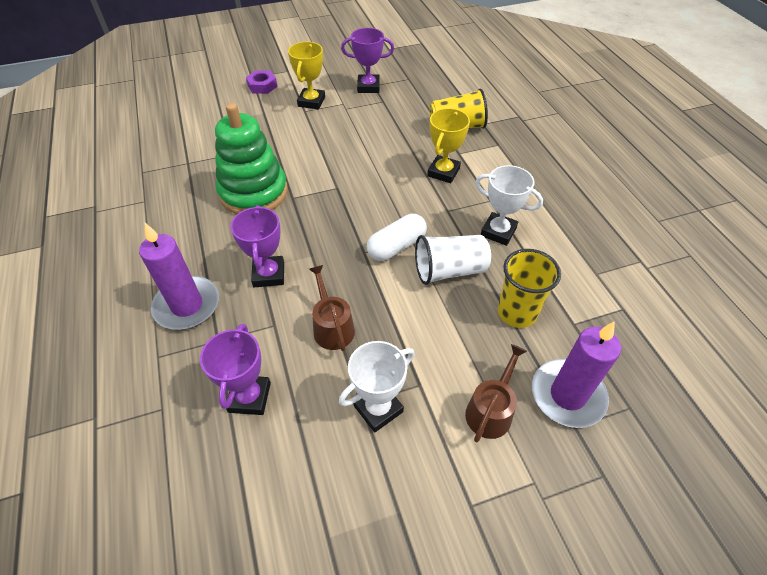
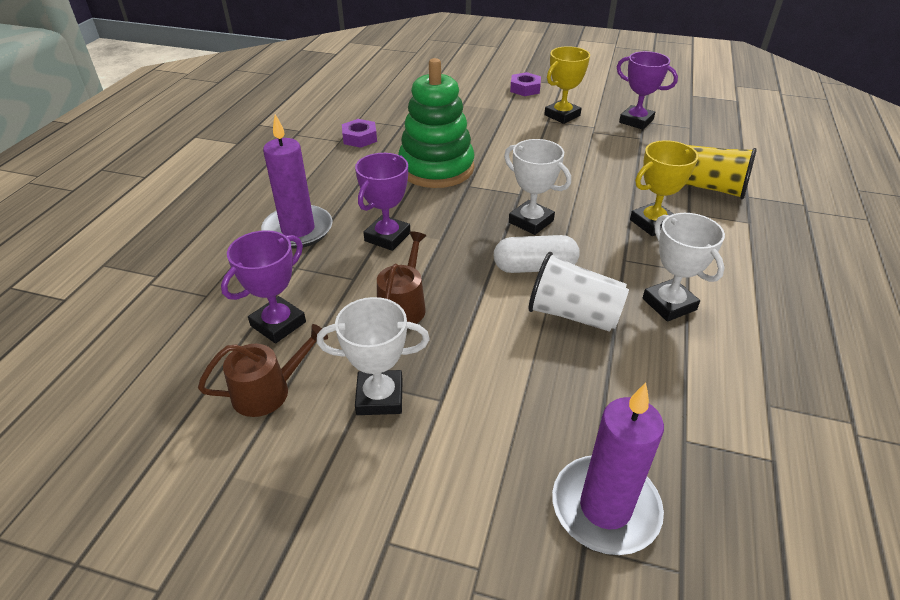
camera: 35 degrees right, 10 degrees down
(161, 190) = (360, 138): none -> purple nut
(364, 209) = (531, 221): none -> white trophy
(491, 410) = (495, 467): brown watering can -> brown watering can (268, 391)
(517, 312) = (618, 391): yellow cup -> none

